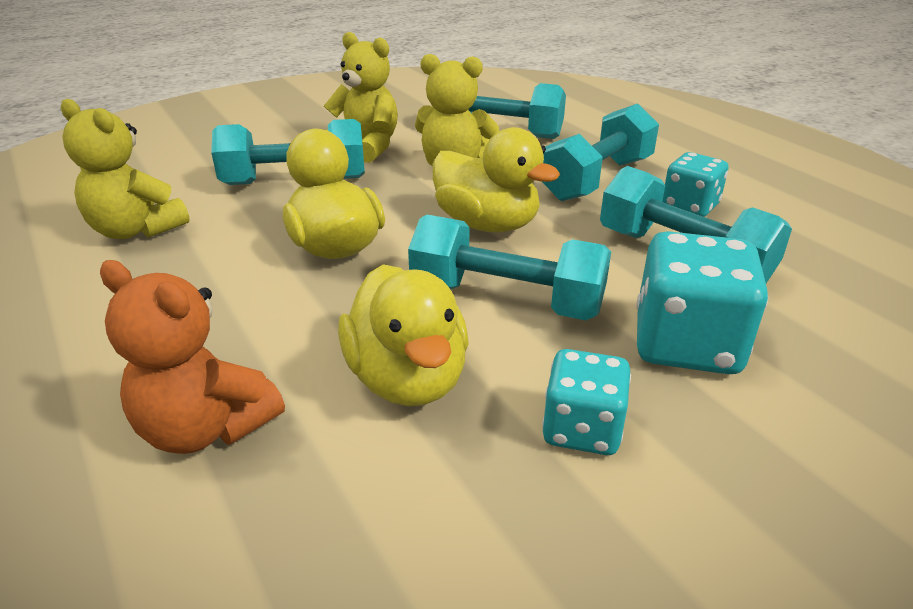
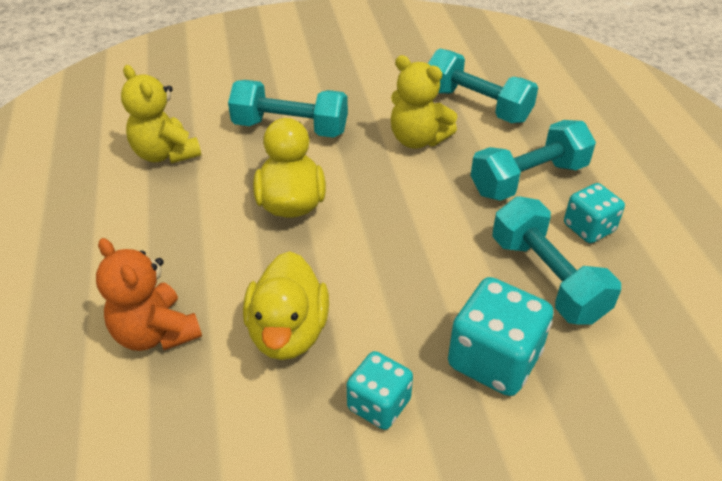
camera: 20 degrees right, 10 degrees up
(366, 148) = (359, 101): yellow teddy bear -> none
(487, 224) = (412, 207): yellow duck -> none
(506, 300) = (387, 284): turquoise dumbbell -> none

